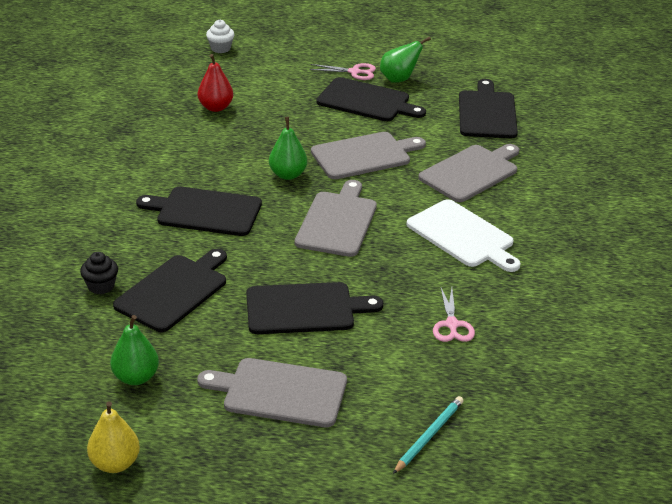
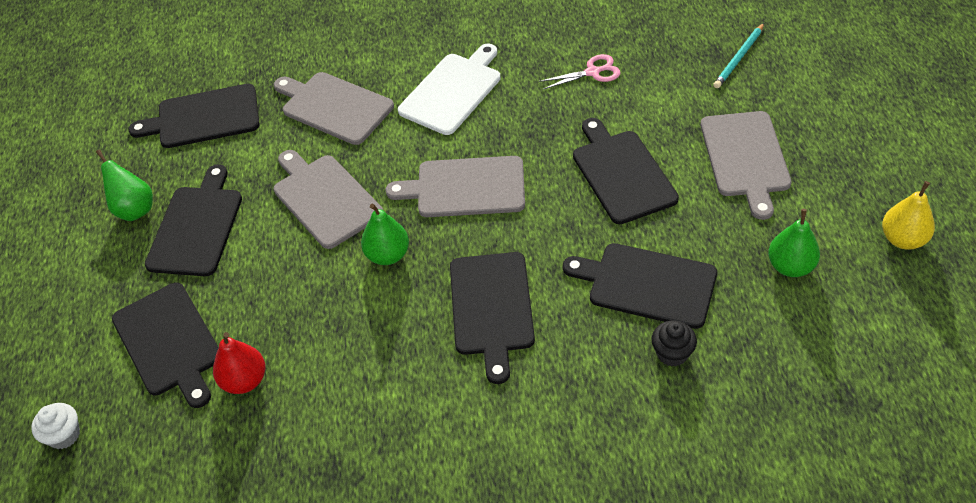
camera: 100 degrees left, 15 degrees up
(267, 84) = (169, 342): none -> black cutting board
(354, 72) = (120, 258): pink scissors -> none
(429, 436) = (739, 58): turquoise pencil -> turquoise pencil turned 75 degrees counterclockwise

